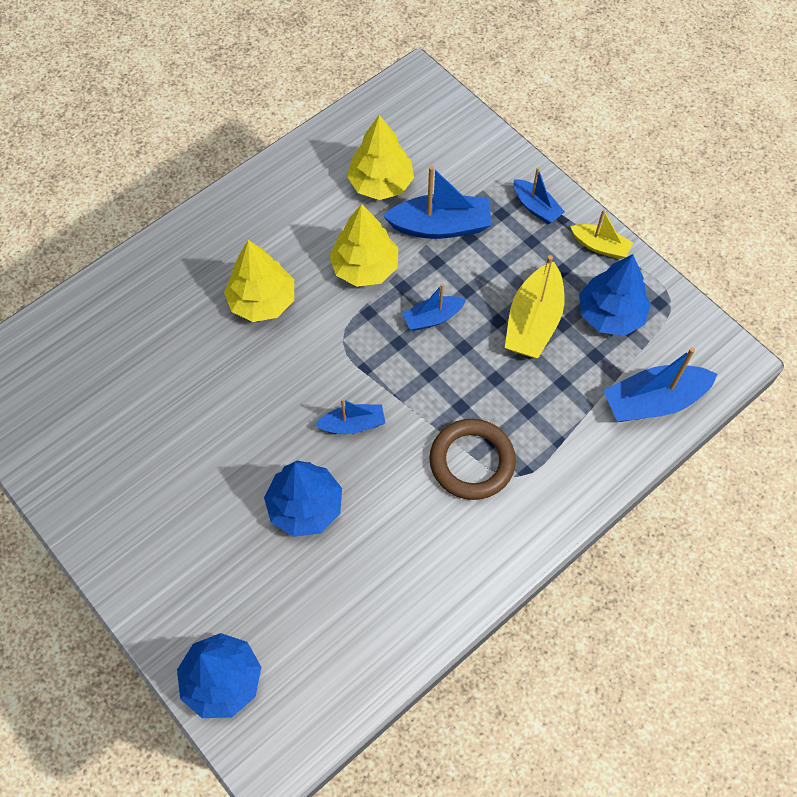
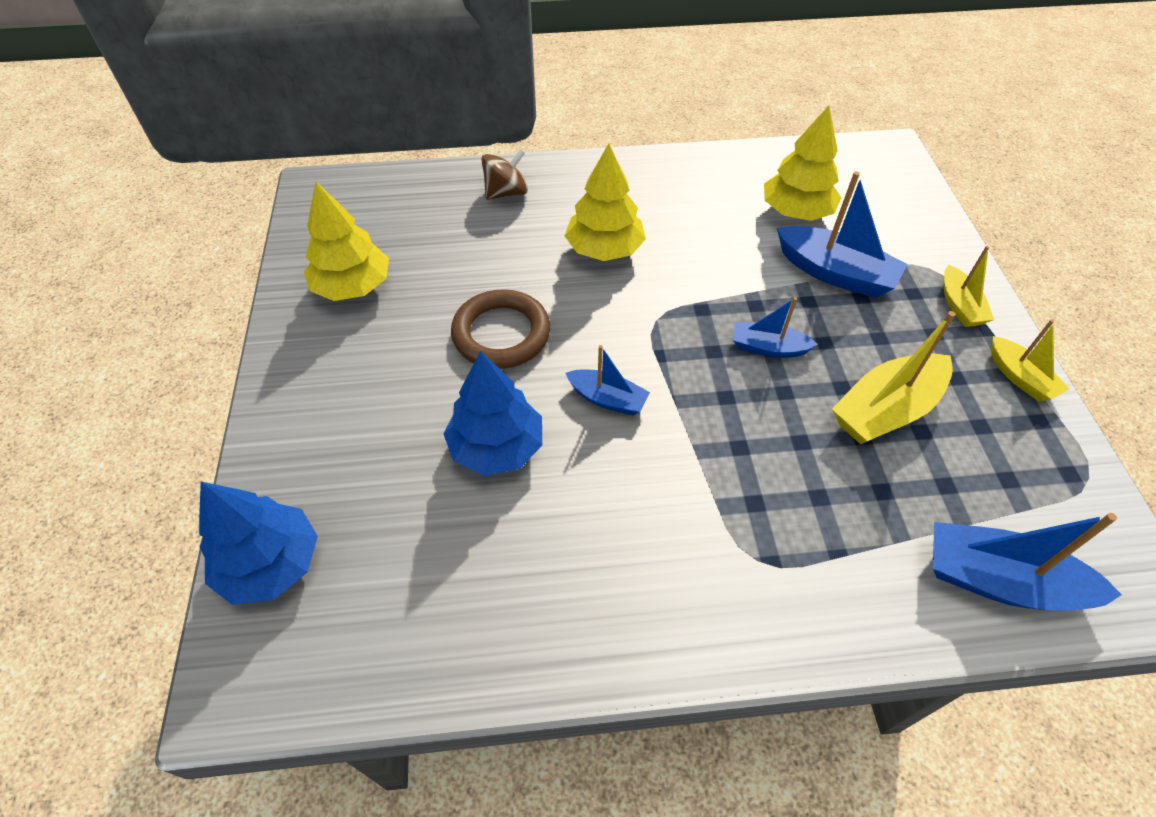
camera: 35 degrees right, 10 degrees down
(143, 291) = (506, 193): none -> brown spinning top
(365, 267) = (727, 270): yellow tree -> yellow tree (353, 286)
(472, 461) = (712, 511): brown ring -> brown ring (501, 334)
(536, 207) = (959, 305): blue boat -> yellow boat
(610, 314) = (993, 452): blue tree -> none

